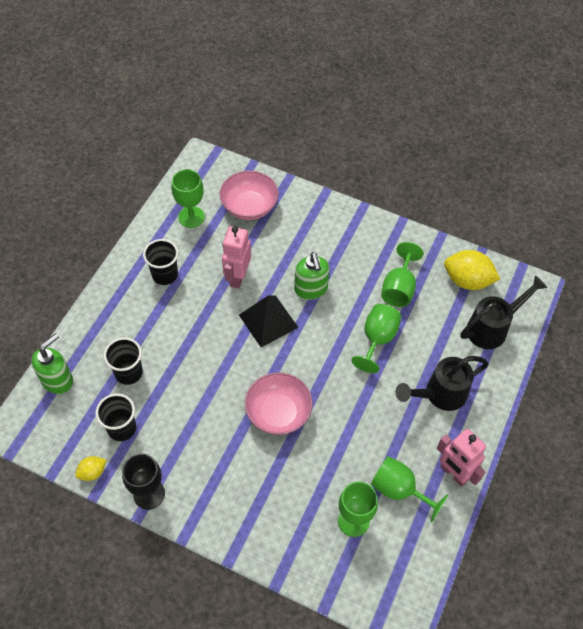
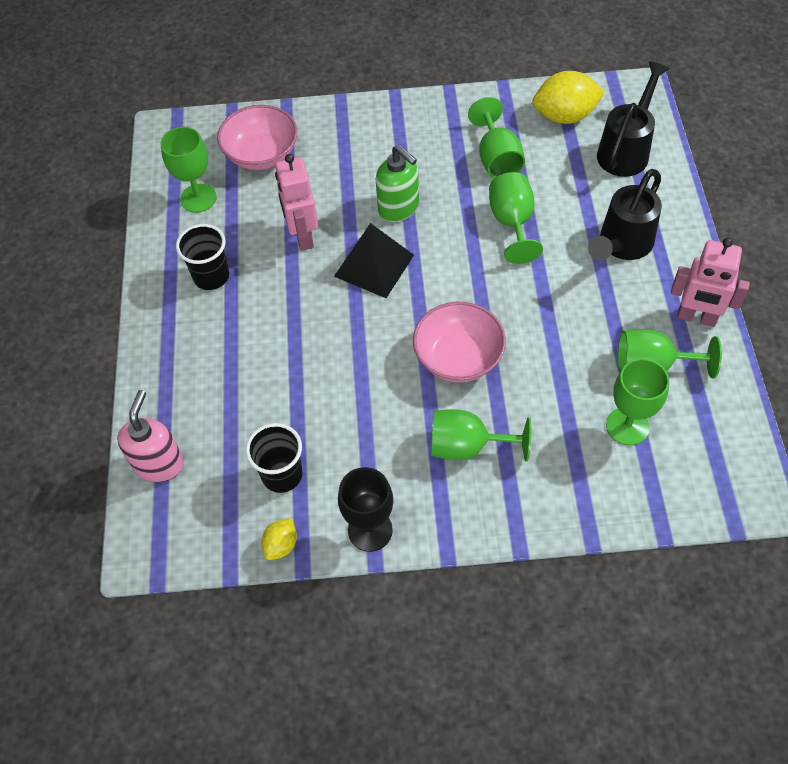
camera: 25 degrees left, 0 degrees up
(57, 380) = (159, 463): green soap dispenser -> pink soap dispenser
(128, 373) = (245, 408): black cup -> none
(243, 475) = (467, 446): none -> green goblet

